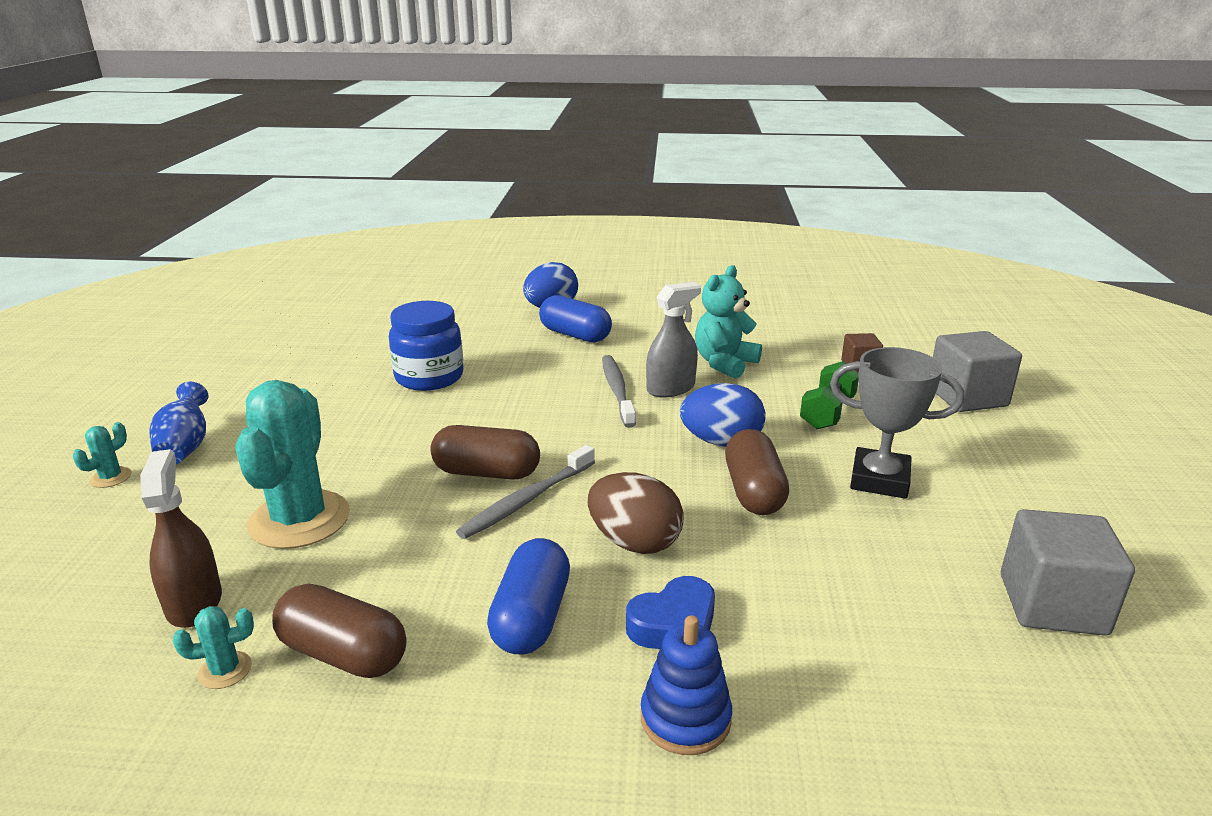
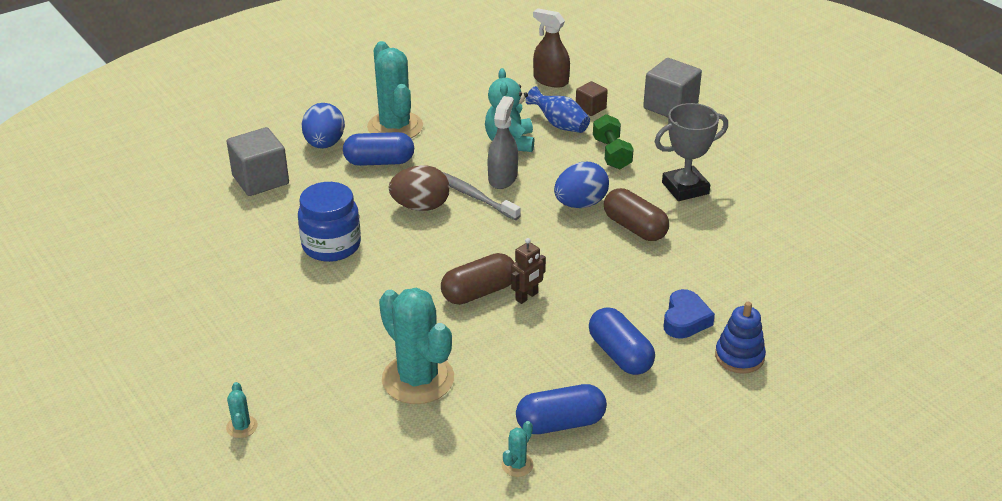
camera: 40 degrees left, 10 degrees up
(185, 446) = (251, 381): blue vase -> blue vase (559, 125)
(194, 603) = (442, 451): brown spray bottle -> brown spray bottle (551, 80)
(343, 654) = (560, 423): brown capsule -> blue capsule
(526, 500) = (527, 297): grey toothbrush -> brown robot
(631, 316) = (395, 127): none -> turquoise cactus
(634, 542) = (614, 289): brown egg -> brown egg (421, 206)
(1052, 604) = (818, 221): grey cube -> grey cube (260, 180)

